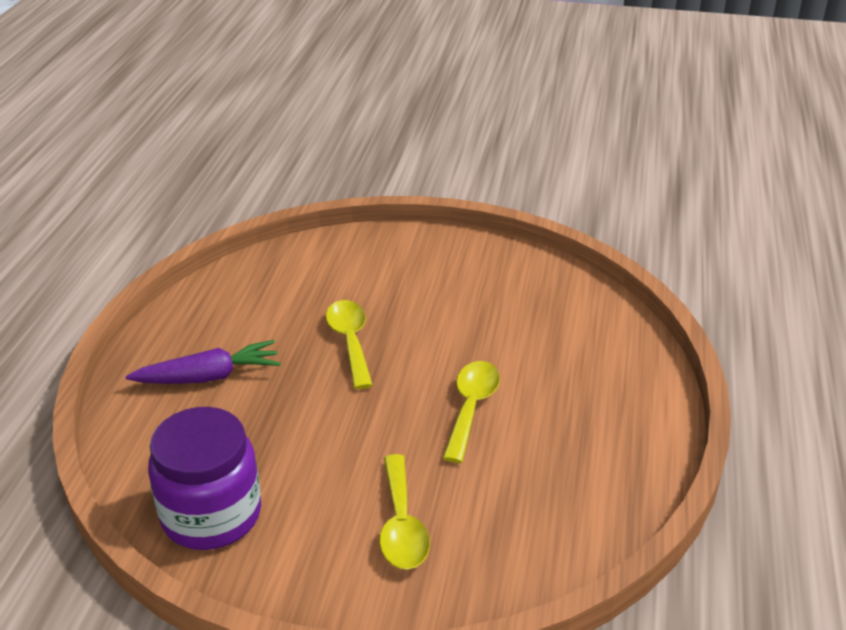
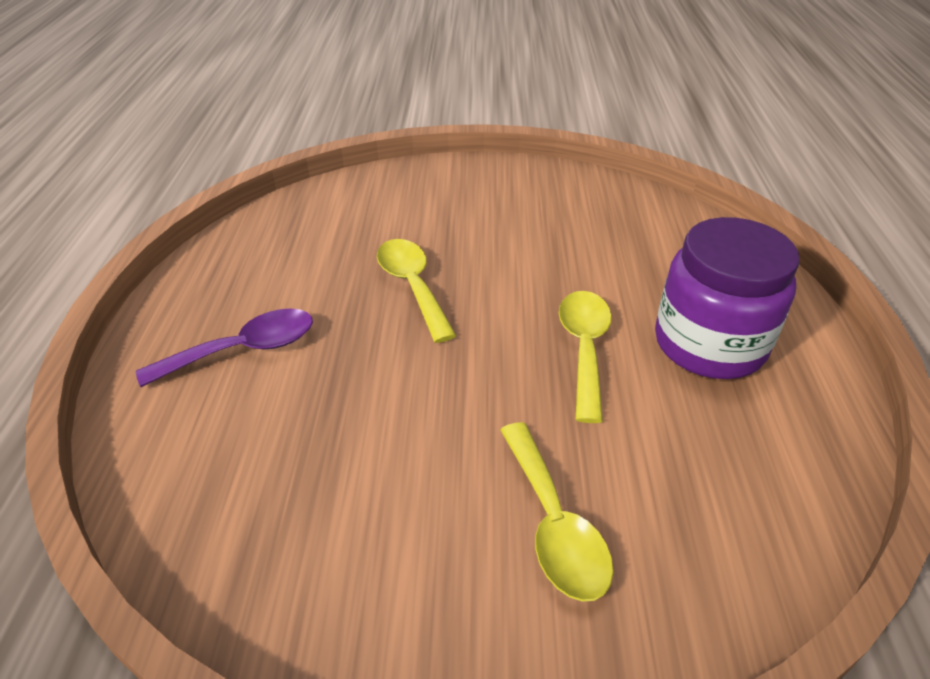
camera: 10 degrees left, 5 degrees up
(208, 377) = (243, 350): purple carrot -> purple spoon
(211, 514) = (280, 550): purple jar -> purple jar (709, 344)

